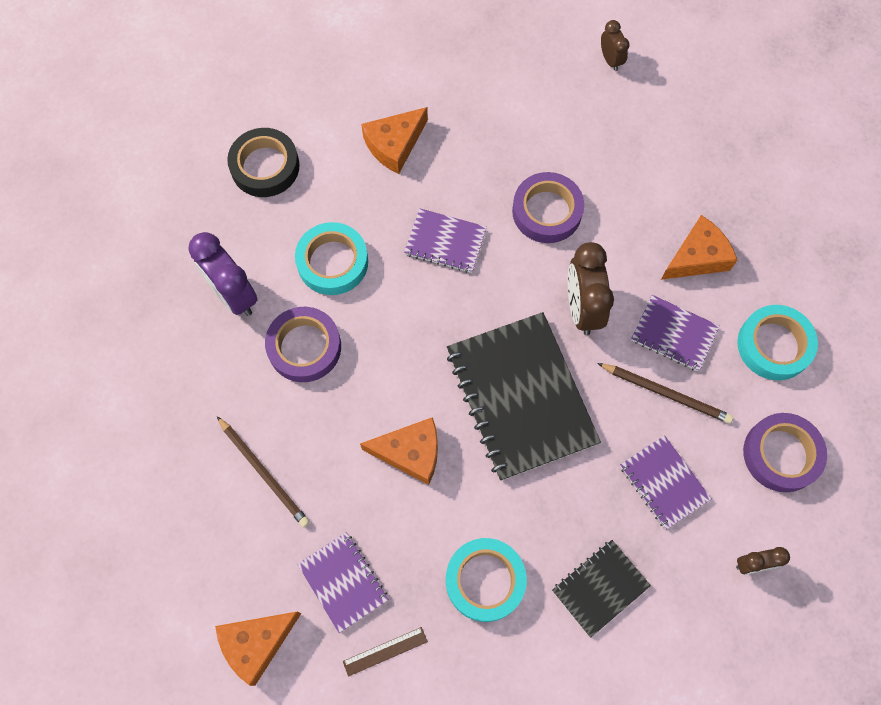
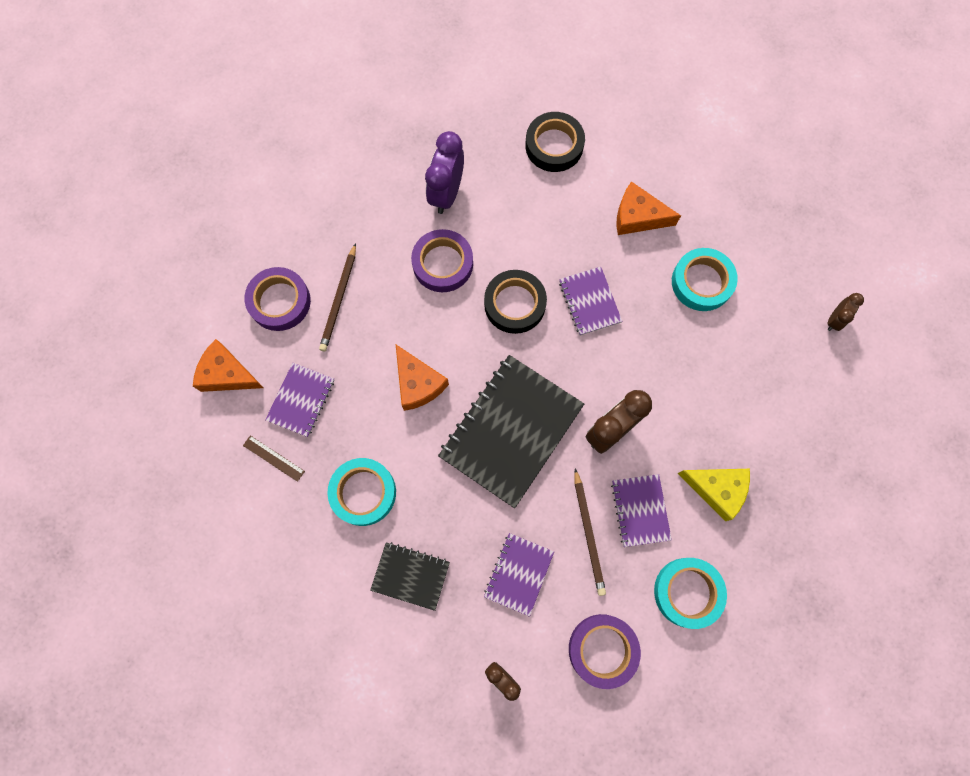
camera: 55 degrees right, 5 degrees up
(332, 262) = (517, 238): turquoise tape -> turquoise tape (701, 282)
(397, 309) = (514, 304): none -> black tape
(547, 211) = (668, 356): purple tape -> purple tape (279, 301)
(697, 257) = (717, 489): orange cheese -> yellow cheese

